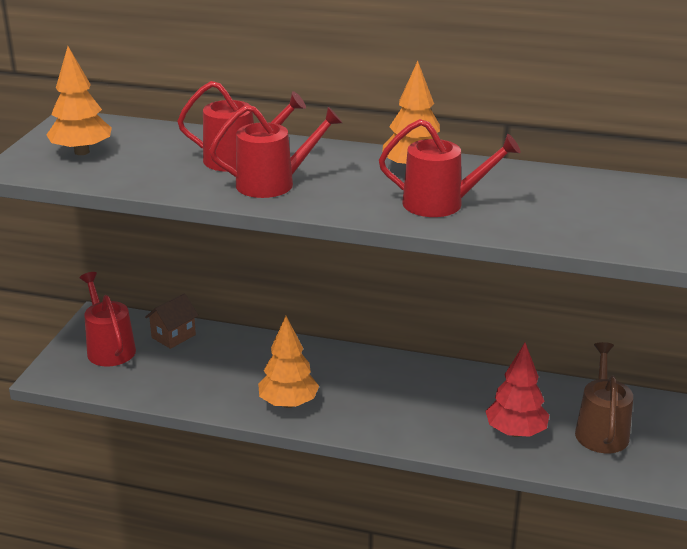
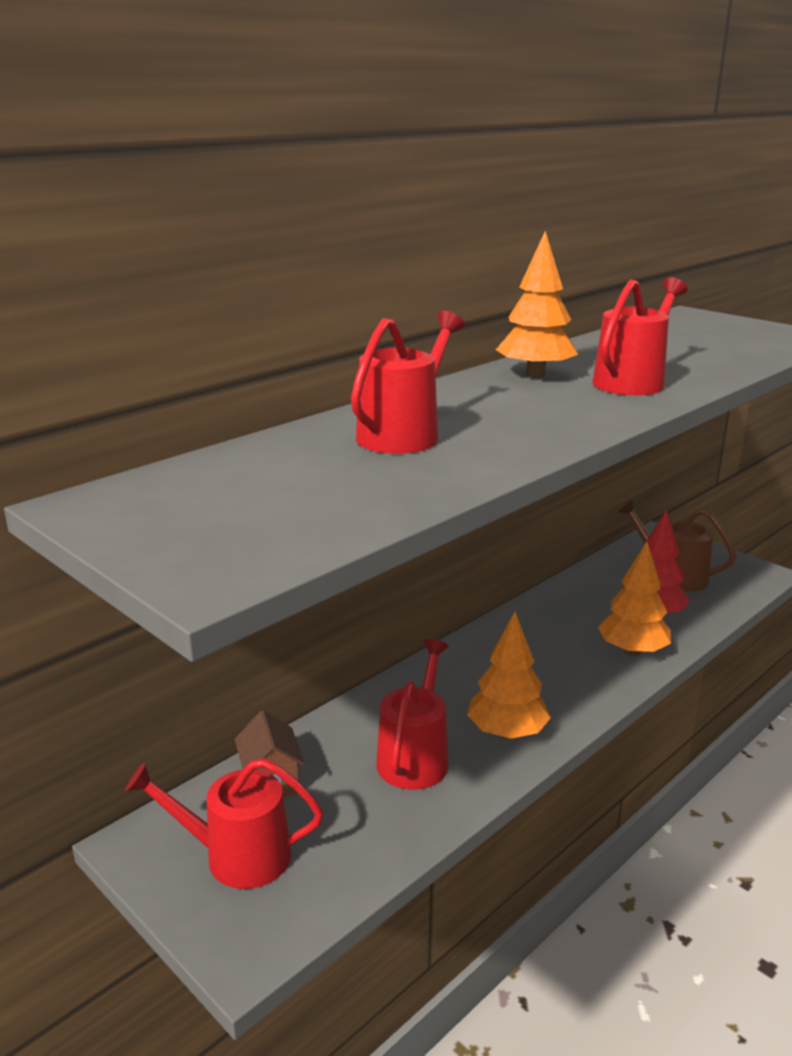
camera: 60 degrees left, 5 degrees down
(81, 152) = (228, 517): orange tree -> orange tree (632, 651)
(273, 184) = (501, 432): red watering can -> red watering can (415, 757)

